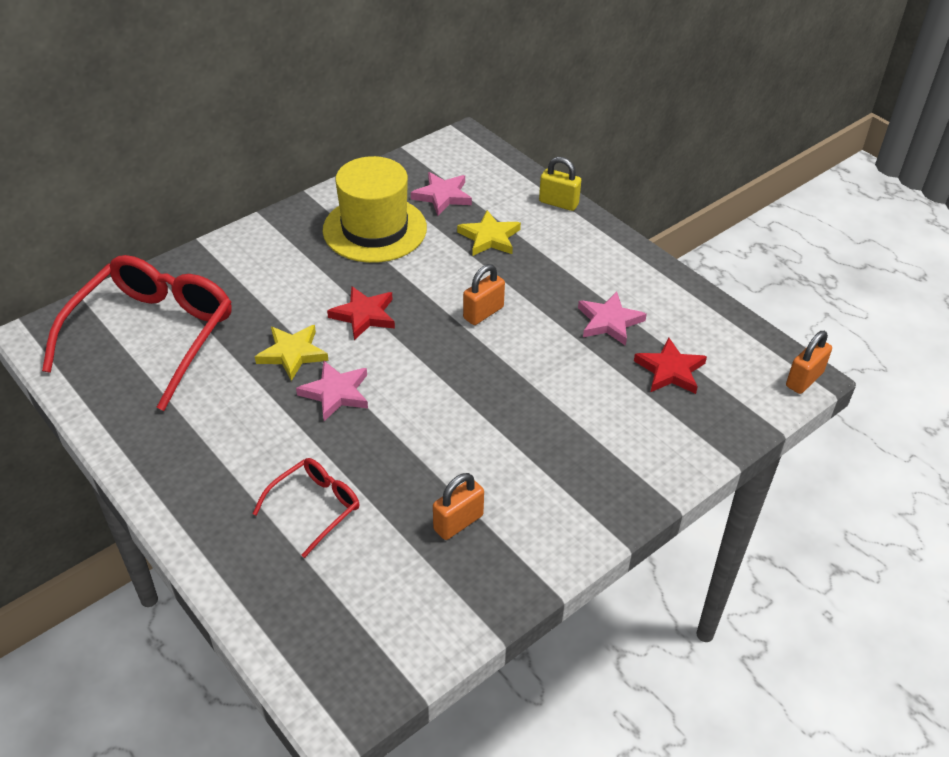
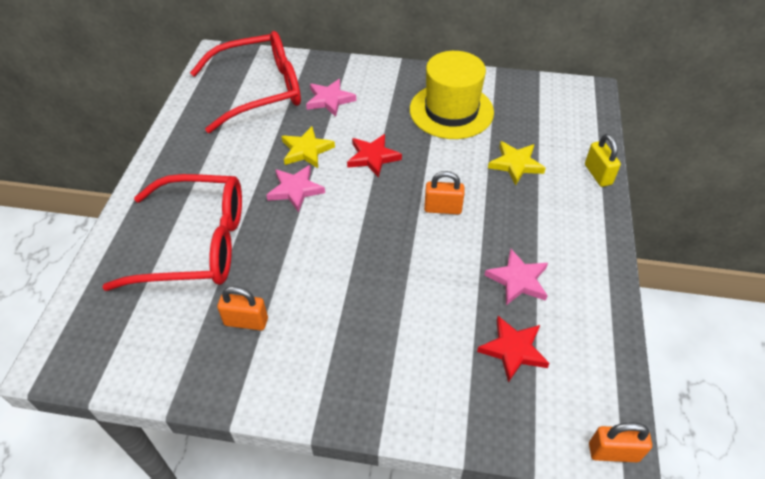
camera: 50 degrees right, 5 degrees up
(315, 507) = (197, 244): red glasses -> red glasses, size x2.03
(442, 196) = (522, 118): pink star -> pink star (330, 100)

